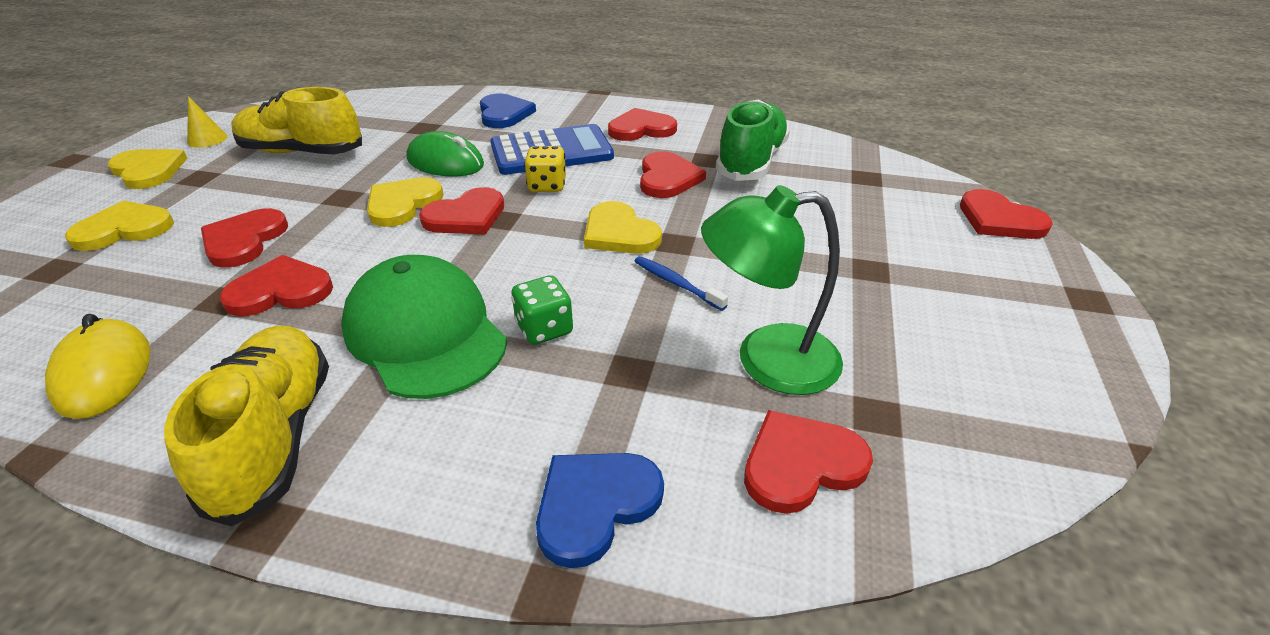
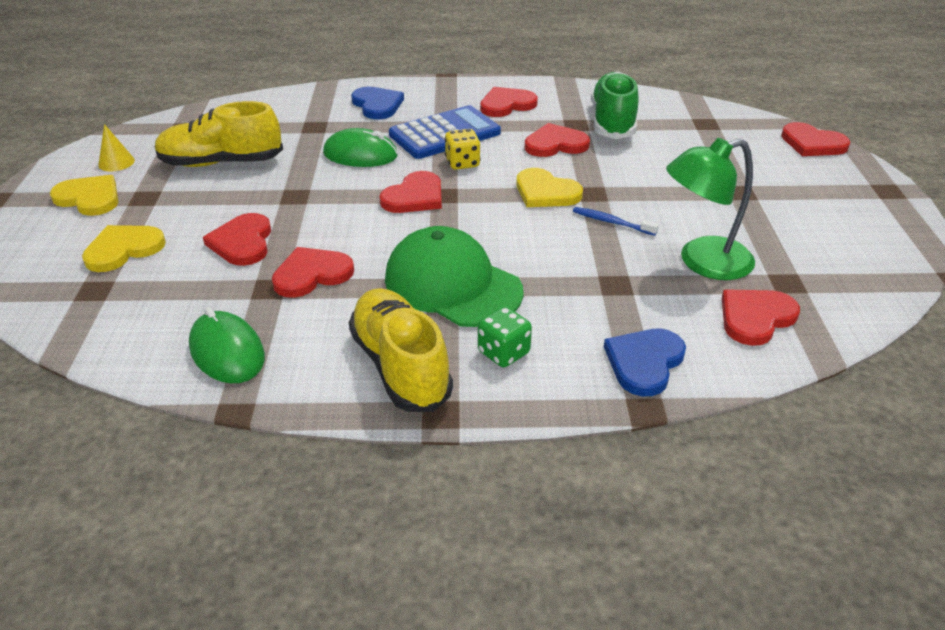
camera: 15 degrees left, 0 degrees up
(104, 373) = (227, 352): yellow mouse -> green mouse
(402, 204) = (353, 194): yellow heart -> none
(544, 329) = (538, 268): green dice -> green dice (503, 353)
(667, 178) = (555, 144): red heart -> red heart turned 90 degrees counterclockwise

